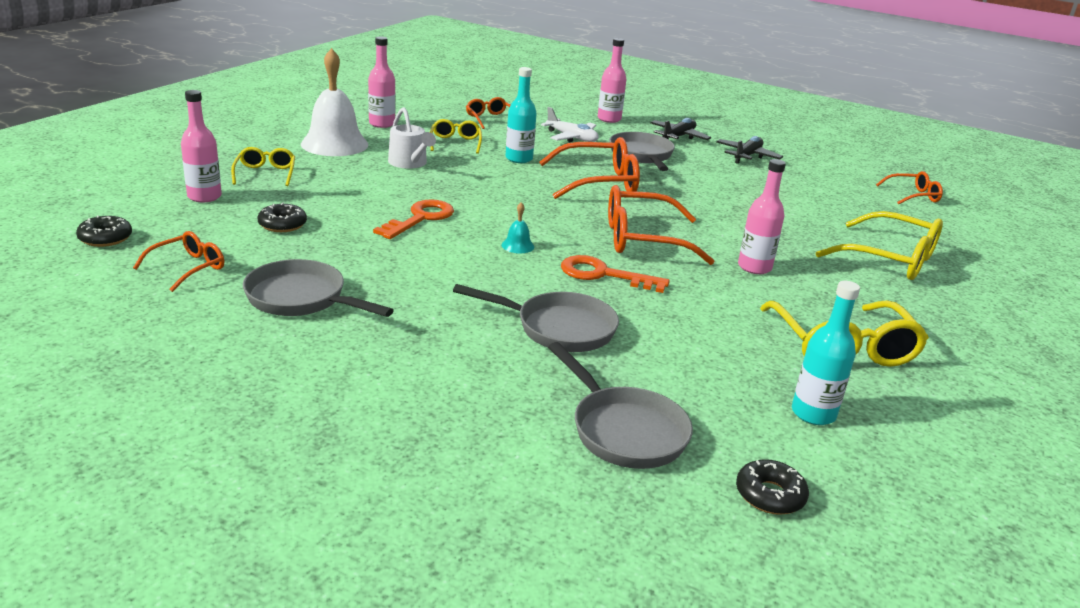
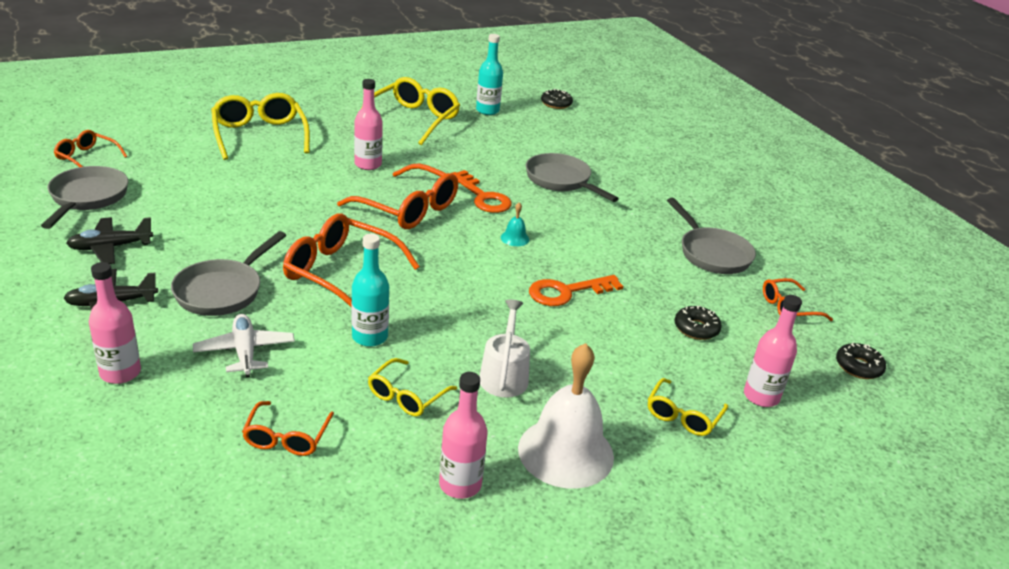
camera: 145 degrees left, 5 degrees up
(623, 430) = (587, 136): grey pan -> grey pan (87, 198)

